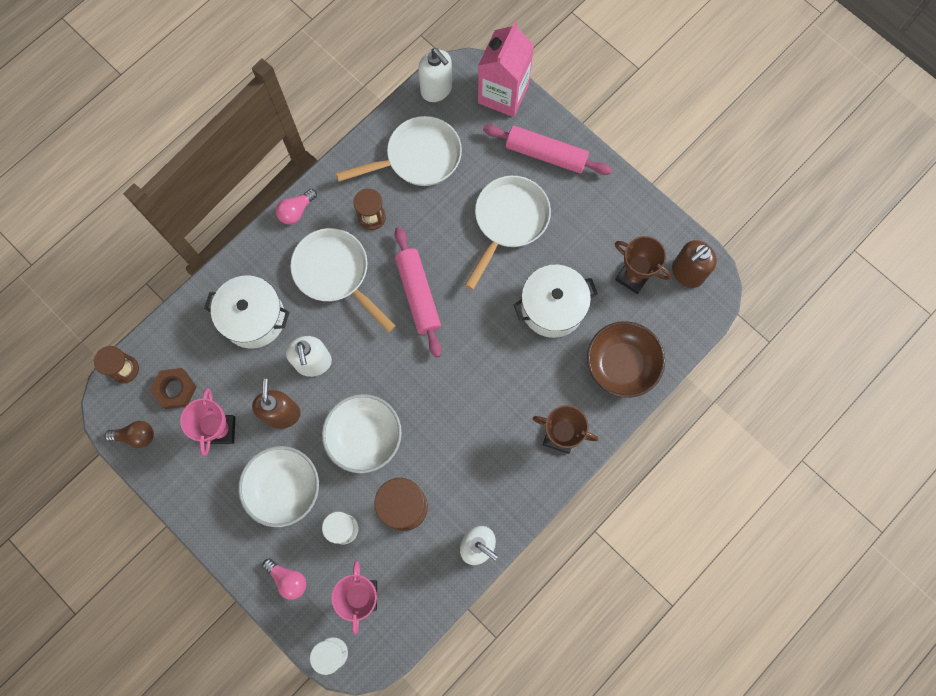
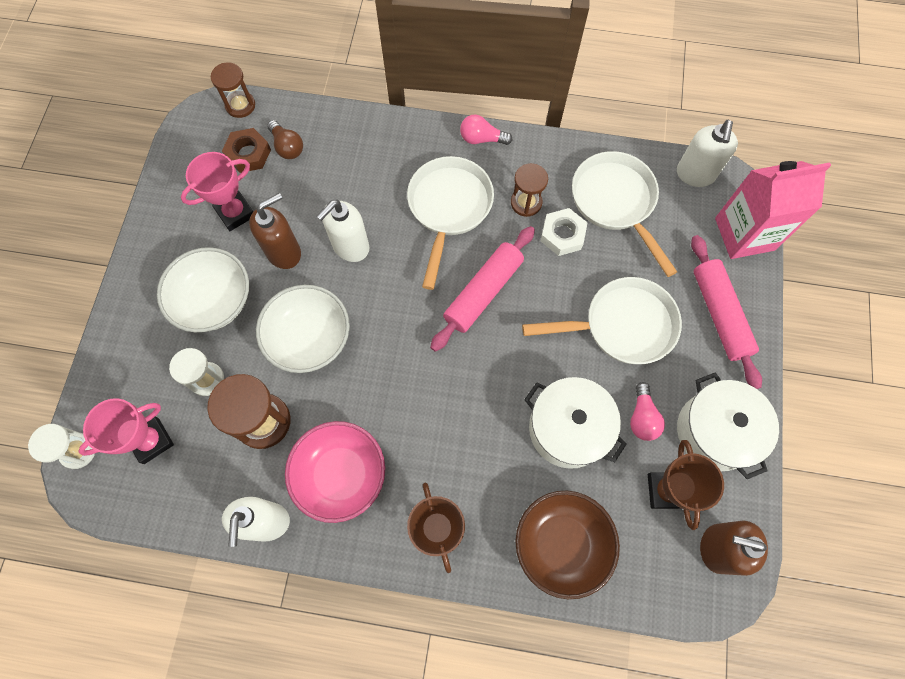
camera: 55 degrees right, 5 degrees down
(136, 436) = (186, 152): brown light bulb -> brown light bulb (287, 147)
(254, 318) = (356, 171): white pot -> white pot (715, 431)
(288, 579) = (128, 362): pink light bulb -> pink light bulb (642, 417)
(415, 211) = (562, 235): none -> white nut
(418, 158) = (615, 203): white pan -> white pan turned 150 degrees counterclockwise
(479, 477) = (340, 475): none -> pink bowl

